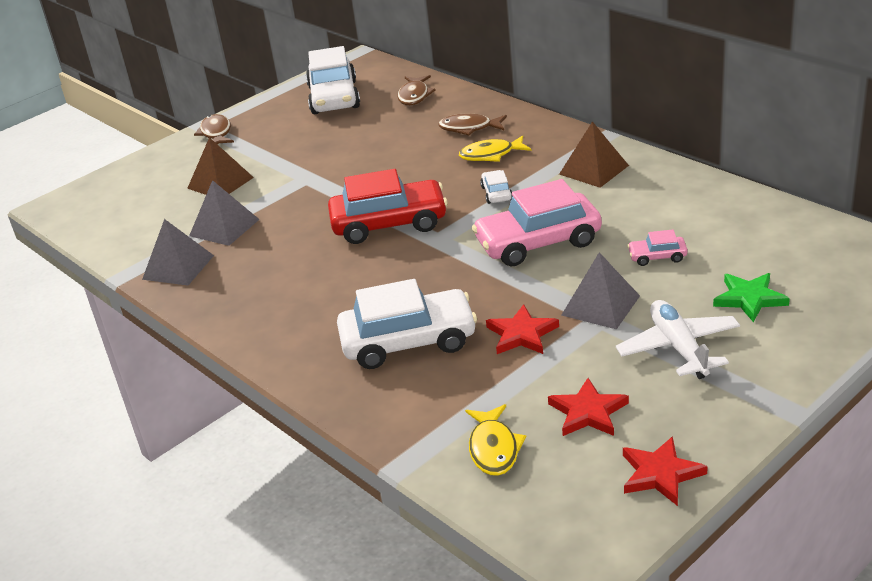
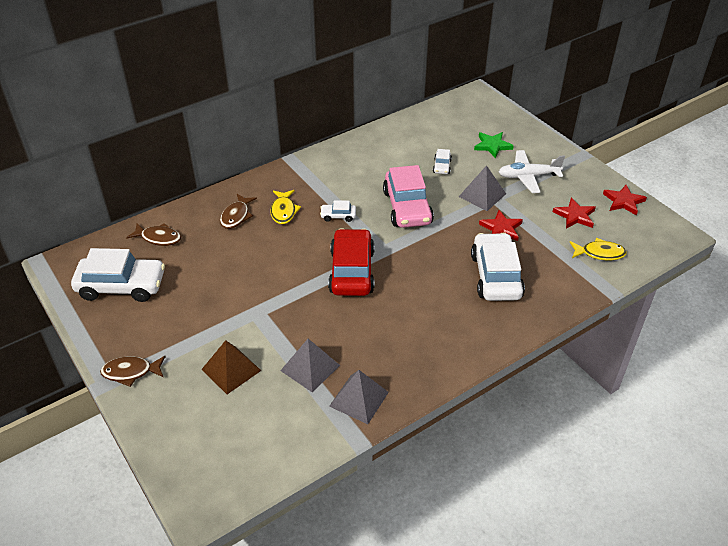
camera: 85 degrees left, 10 degrees up
(593, 170) = (332, 171): brown pyramid -> none
(657, 257) = (442, 166): pink car -> white car

